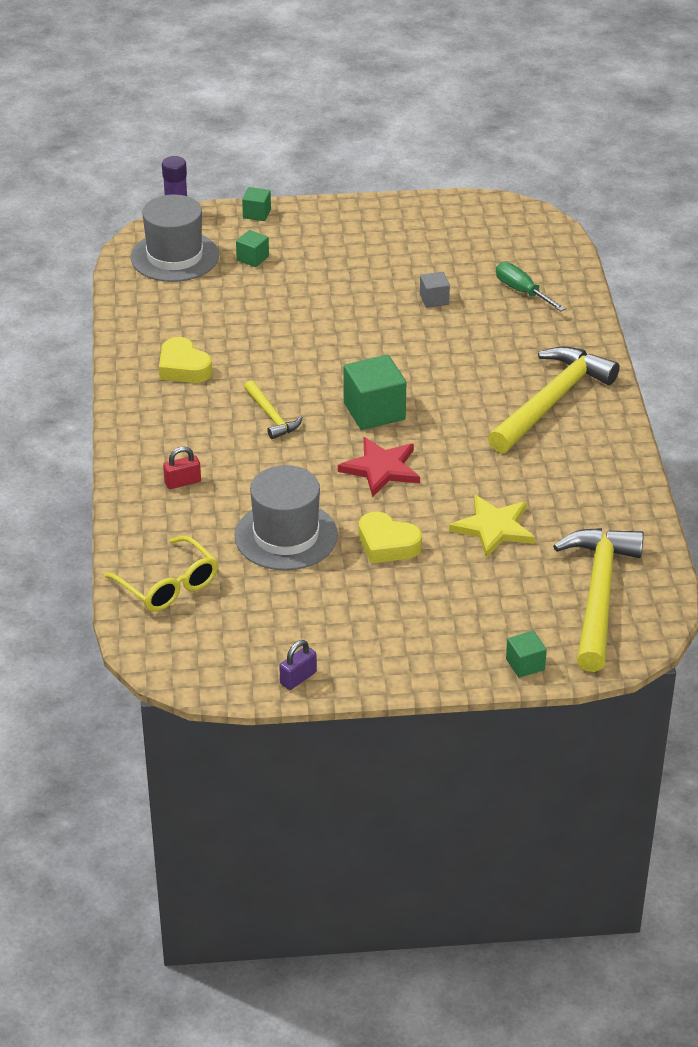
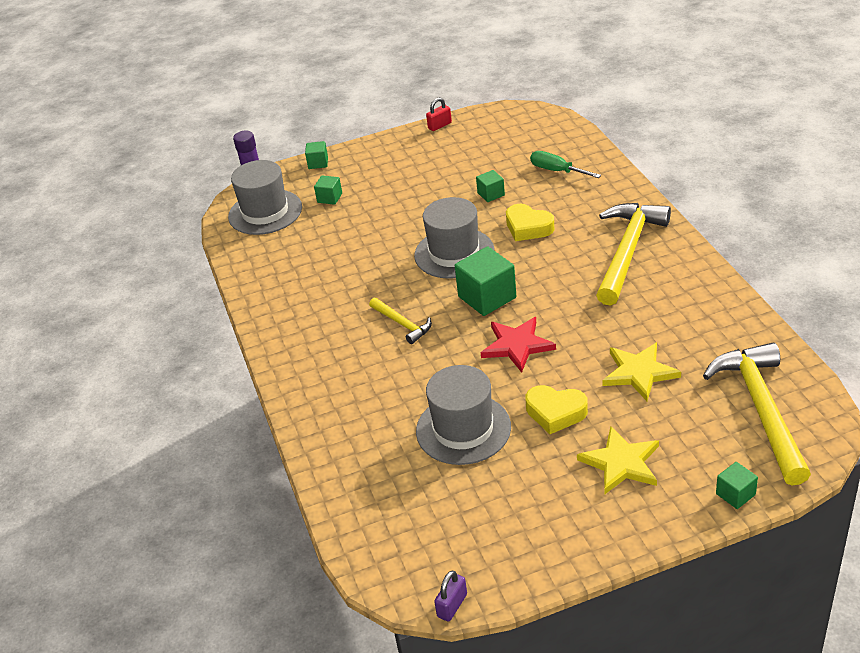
camera: 10 degrees left, 0 degrees up
(168, 585) = (378, 507): yellow glasses -> none
(182, 482) = (350, 404): red padlock -> red padlock (439, 125)
(183, 367) = (309, 301): yellow heart -> yellow heart (528, 227)
(298, 678) = (538, 568): purple padlock -> purple padlock (452, 605)
(362, 355) = (454, 253): none -> grey hat
(428, 607) = (621, 463): none -> yellow star
(434, 299) = (491, 194): grey cube -> green cube

